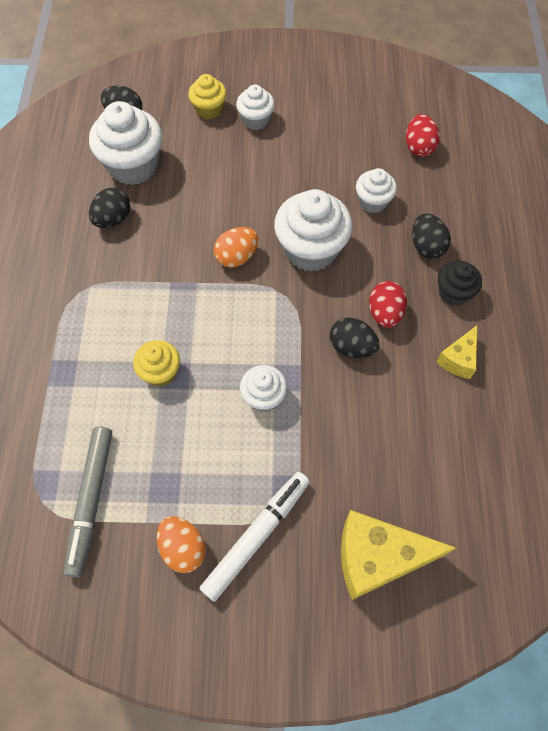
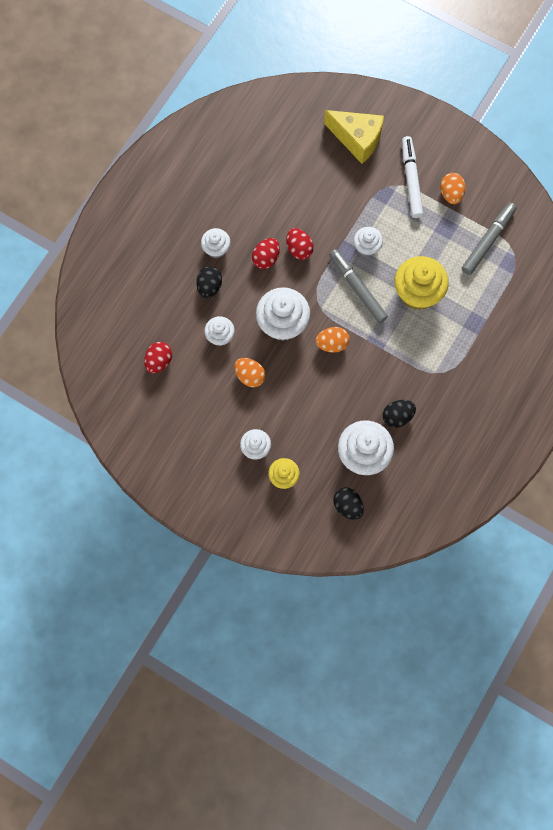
camera: 150 degrees left, 10 degrees up
(160, 372) = (417, 292): yellow cupcake -> yellow cupcake, size x1.78
(244, 336) = (357, 288): none -> grey marker
(256, 536) = (411, 180): white marker -> white marker turned 105 degrees clockwise
(310, 180) = (250, 376): none -> orange egg
(351, 347) = (299, 249): black egg -> red egg
(453, 293) = (216, 248): black cupcake -> white cupcake
(458, 359) = (244, 209): yellow cheese -> none

